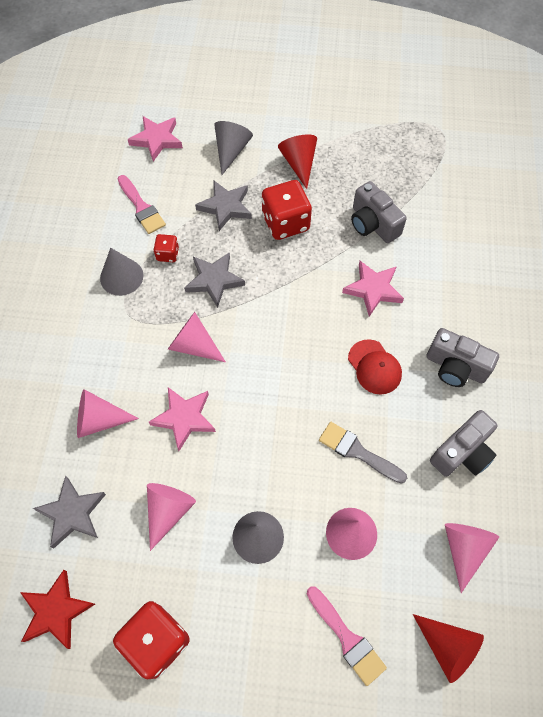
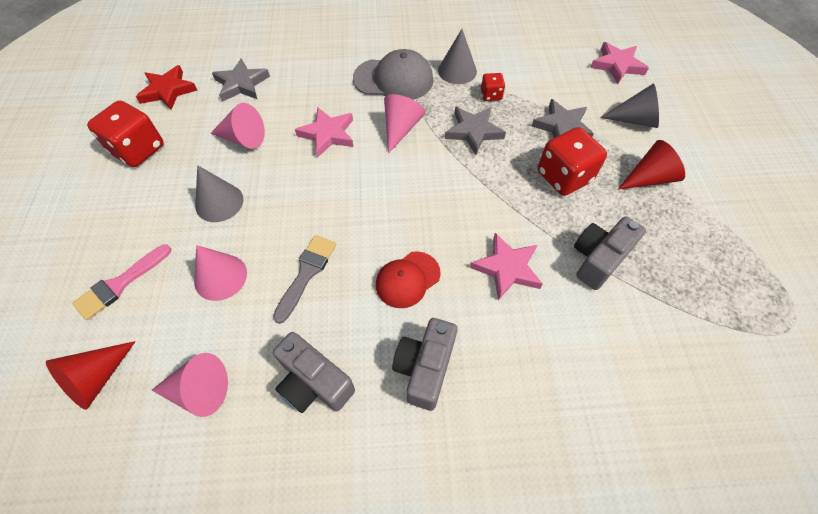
camera: 80 degrees right, 5 degrees down
(99, 420) = (320, 83): pink cone -> none
(116, 341) = (393, 79): none -> grey cap
(141, 207) = (534, 69): pink brush -> none

